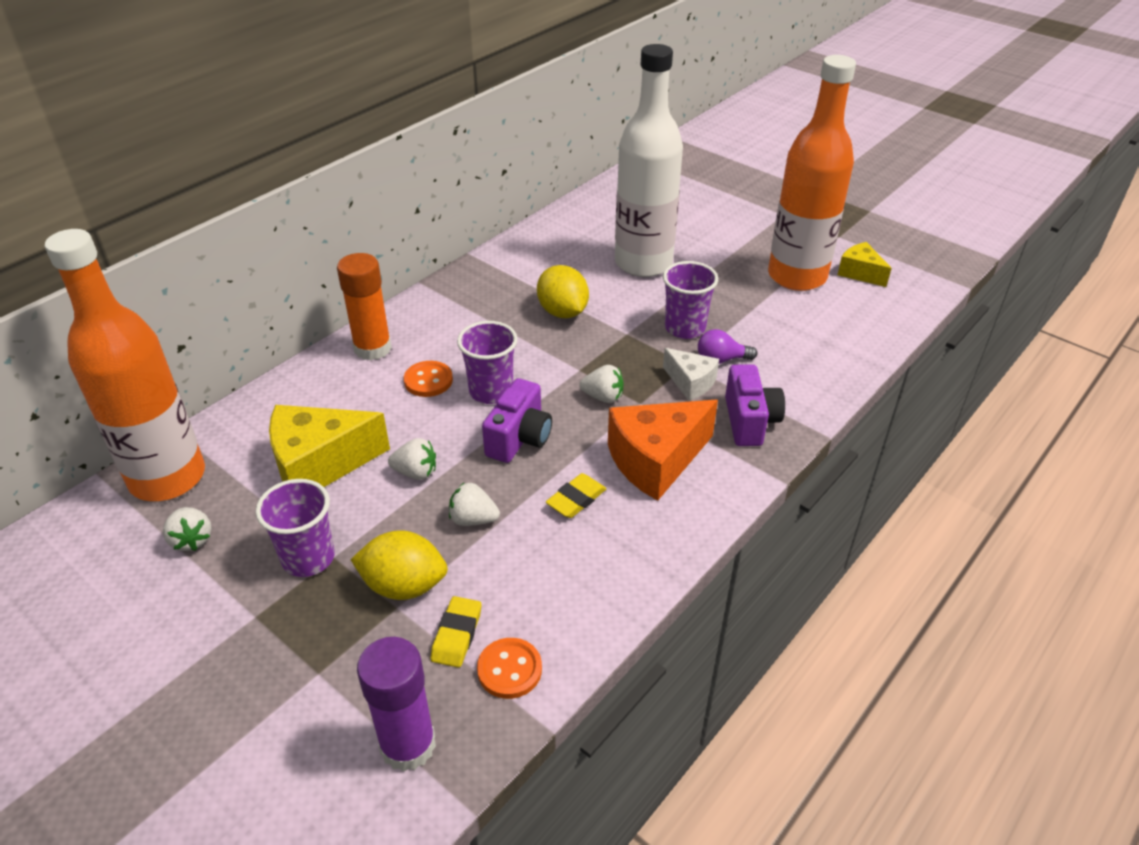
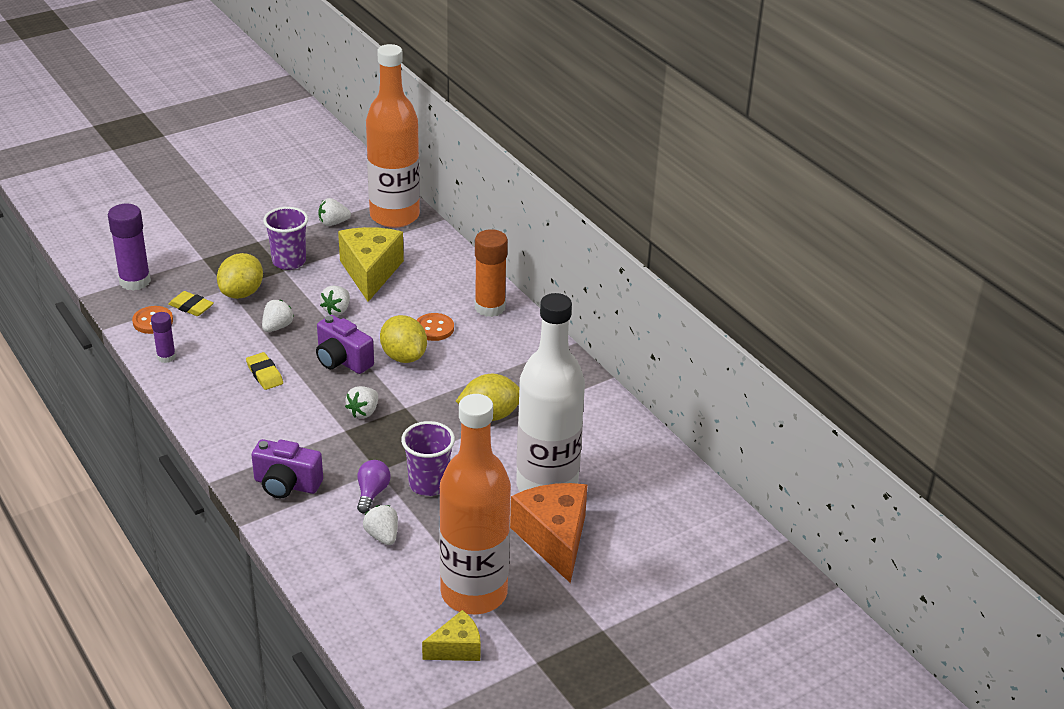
camera: 105 degrees right, 5 degrees down
(491, 391) = (403, 356): purple cup -> yellow lemon
(586, 616) = (166, 357): none -> purple glue stick
(656, 460) = (276, 421): orange cheese -> orange cheese (554, 539)
(690, 383) = (352, 465): white cheese -> none
(771, 339) = (382, 536): none -> white strawberry

